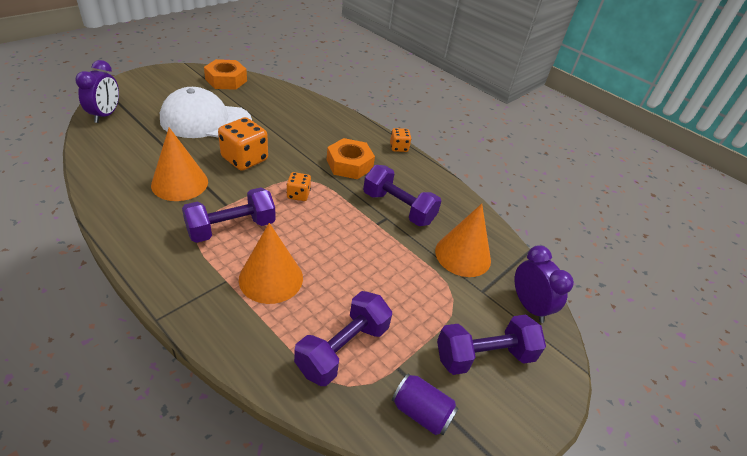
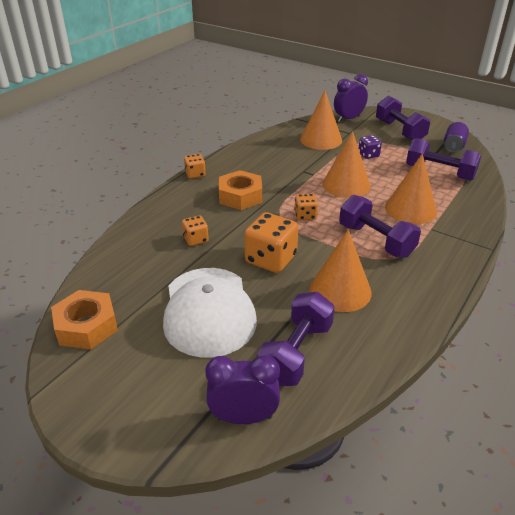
camera: 95 degrees left, 5 degrees down
(293, 130) = (196, 239): none -> orange dice
(345, 242) = (346, 185): none -> orange cone
(398, 208) = (287, 167): purple dumbbell -> purple dumbbell (296, 353)
(412, 288) = (368, 155): none -> purple dice

